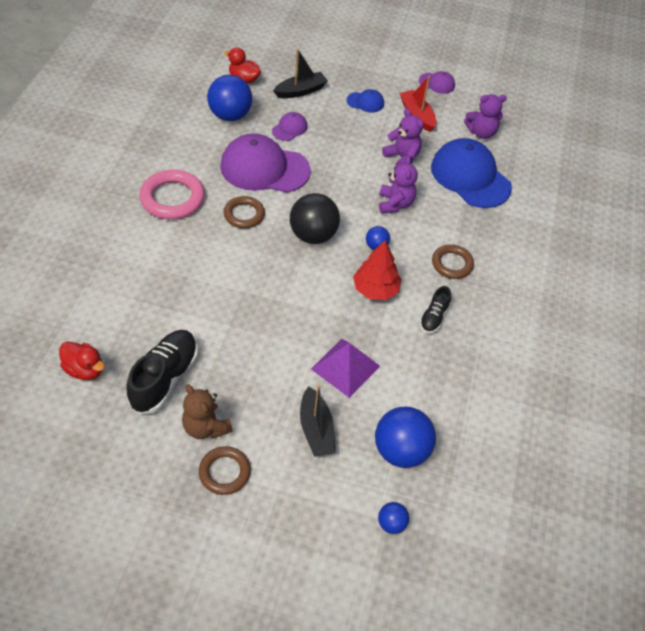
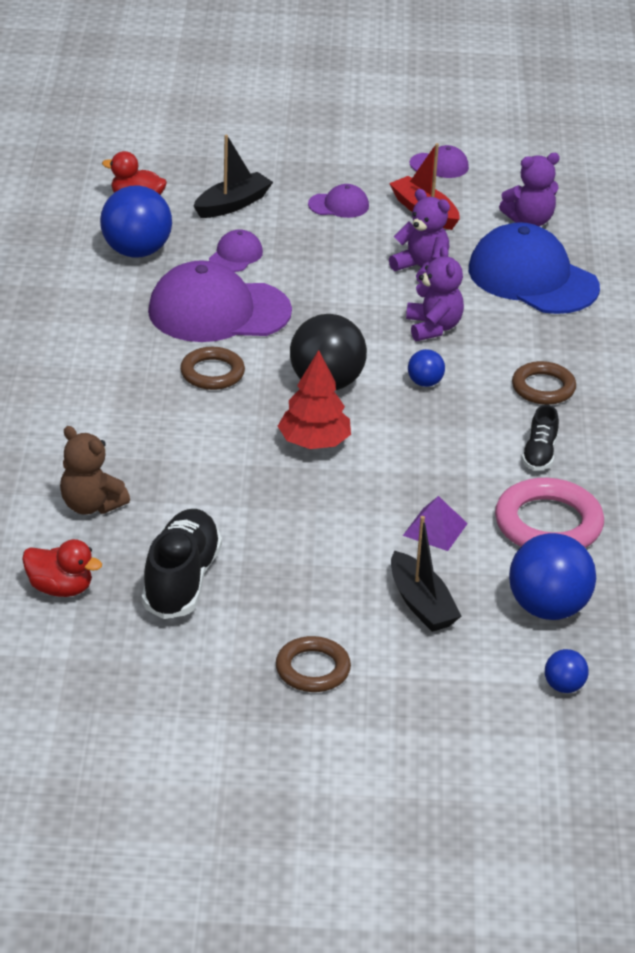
camera: 10 degrees left, 15 degrees down
(172, 198) = (94, 368): pink ring -> pink ring (548, 524)
(205, 427) = (264, 625): brown teddy bear -> brown teddy bear (91, 505)
(345, 367) = (435, 529): purple pyramid -> purple pyramid, size x0.67
(365, 102) = (339, 205): blue cap -> purple cap
(375, 289) = (443, 434): red tree -> red tree (314, 443)

